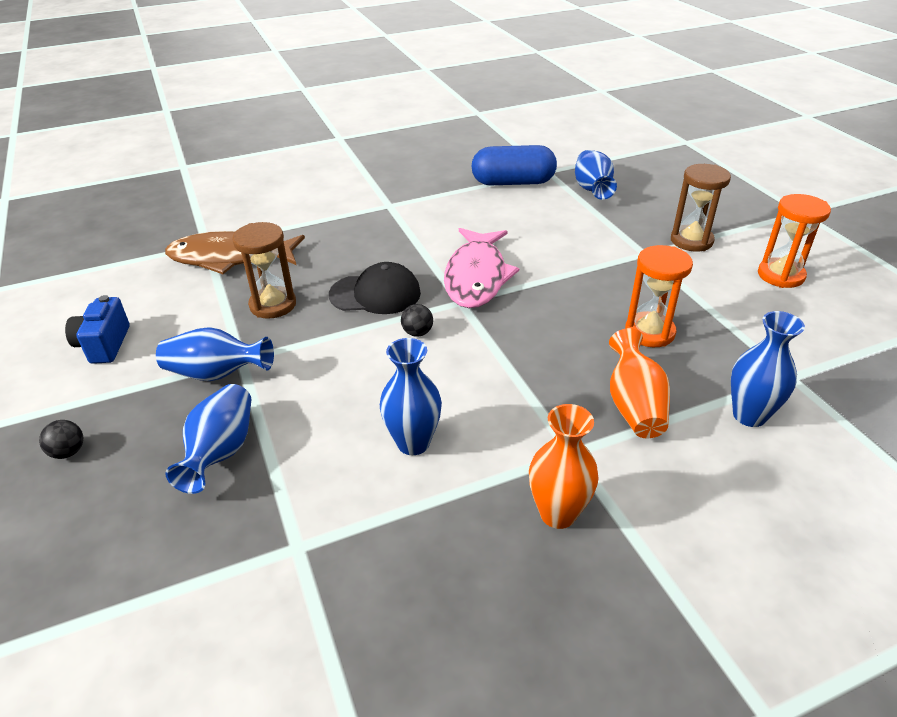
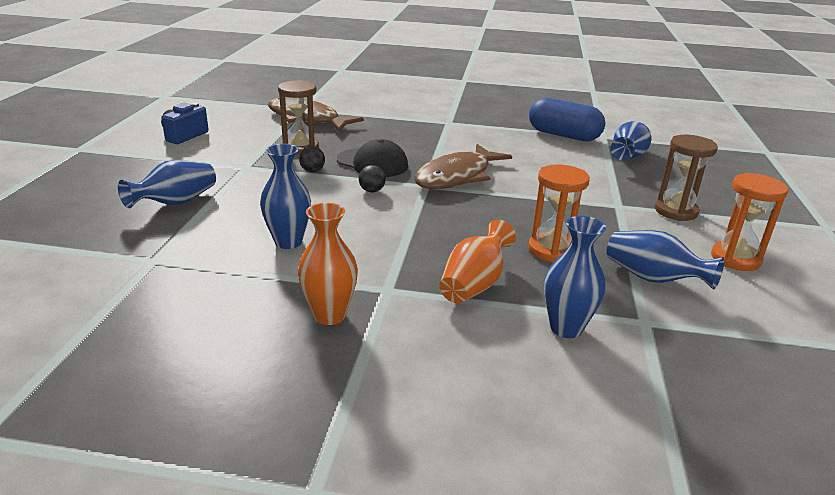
camera: 30 degrees right, 10 degrees down
(68, 452) = (104, 174): black ball -> black ball (312, 171)
(216, 374) = (223, 168): blue vase -> blue vase (653, 278)
(476, 277) = (457, 176): pink fish -> brown fish

